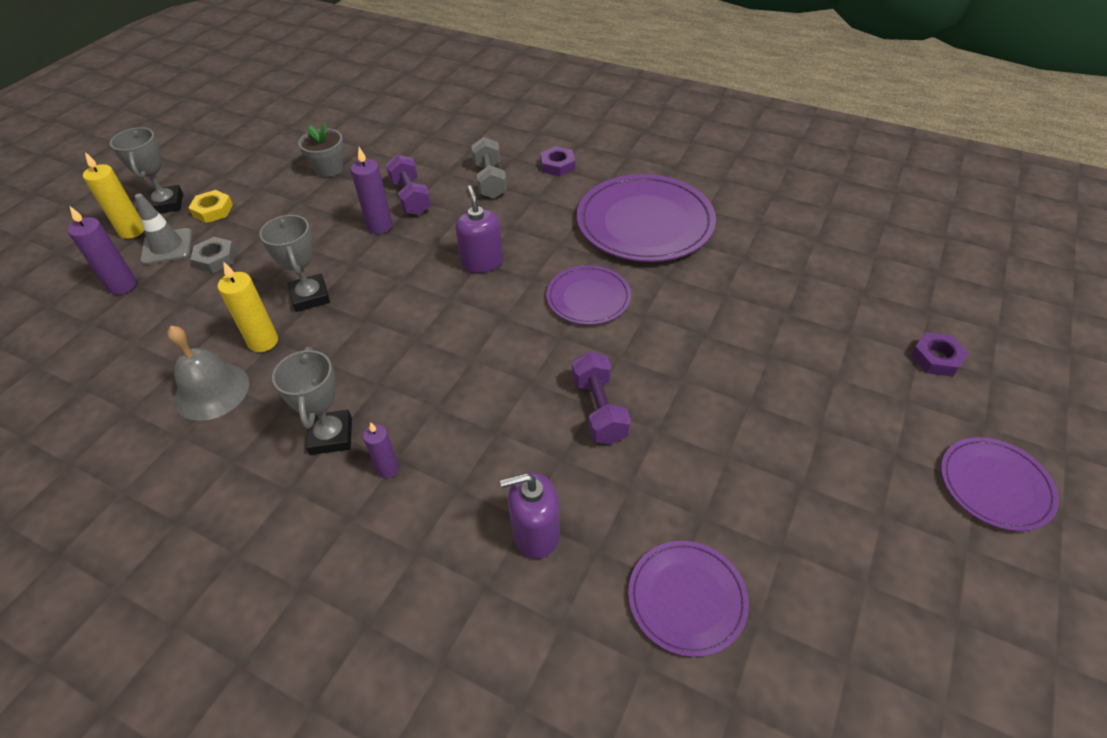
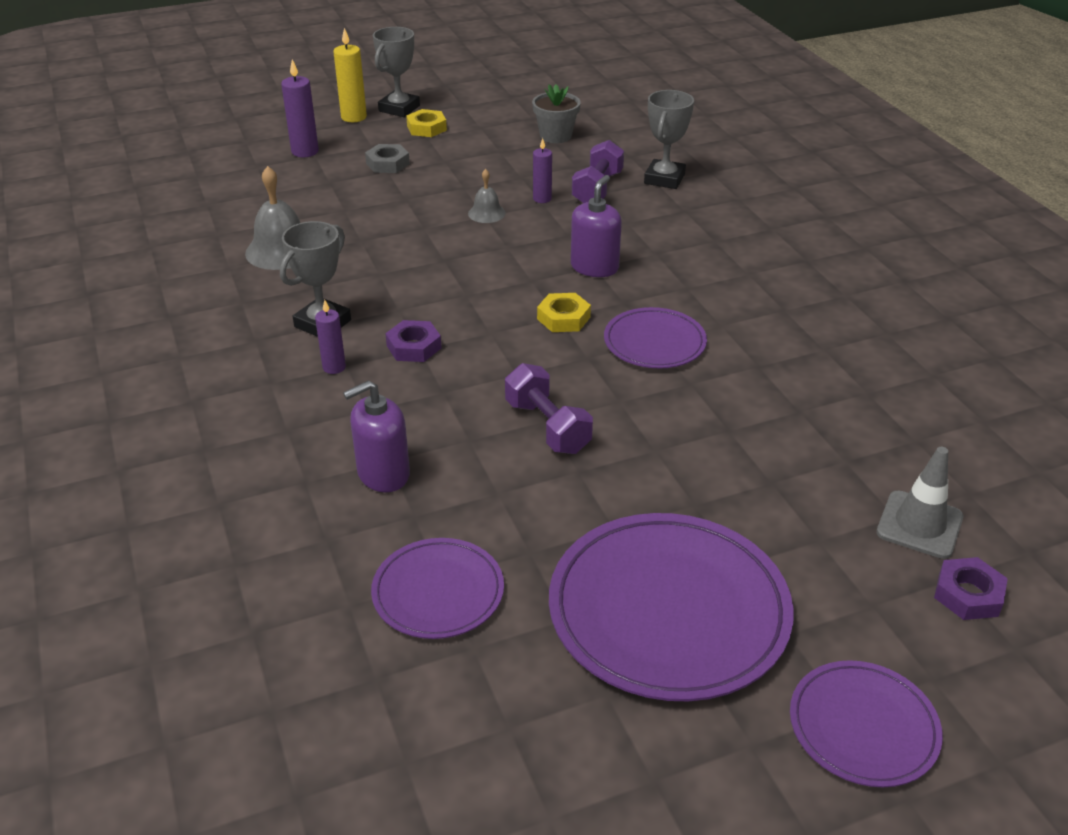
camera: 40 degrees right, 10 degrees down
(167, 247) = (364, 139): grey traffic cone -> grey traffic cone (919, 525)
(263, 342) = (352, 237): yellow candle -> none
(310, 296) = (423, 223): grey trophy -> grey trophy (664, 179)
(351, 260) = (486, 213): none -> grey bell
(380, 226) = (542, 199): purple candle -> purple candle, size x0.65
(490, 180) = (689, 207): grey dumbbell -> none
(508, 315) = (563, 318): none -> yellow nut
(535, 533) = (383, 474): purple soap dispenser -> purple soap dispenser turned 60 degrees counterclockwise
(557, 165) = (775, 224): purple nut -> purple nut (414, 347)
(599, 410) = (547, 427): purple dumbbell -> purple dumbbell turned 60 degrees counterclockwise
(645, 223) = (799, 312): purple plate -> purple plate (668, 610)

